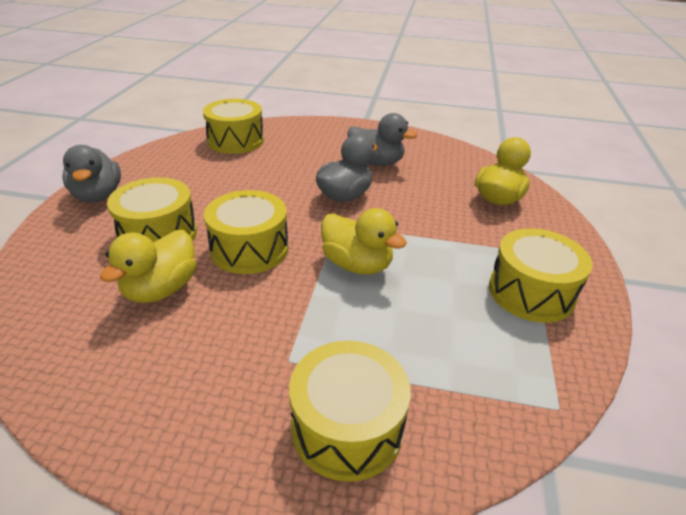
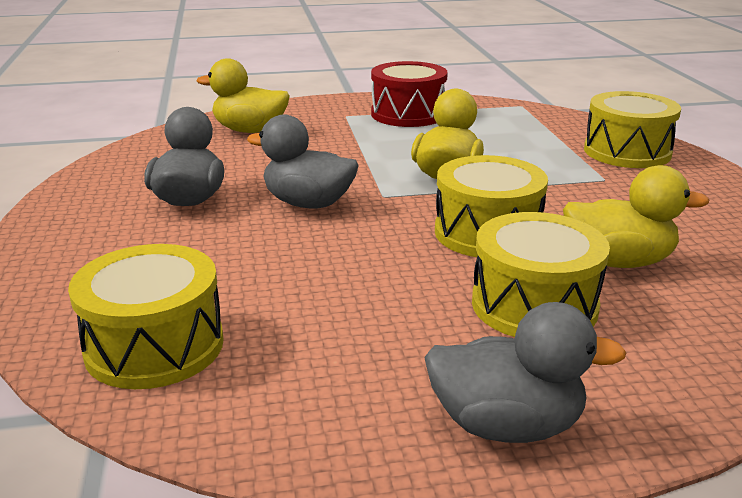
camera: 110 degrees left, 10 degrees down
(98, 196) = (506, 425): grey duck -> grey duck turned 45 degrees clockwise
(531, 292) = (408, 114): yellow drum -> red drum

